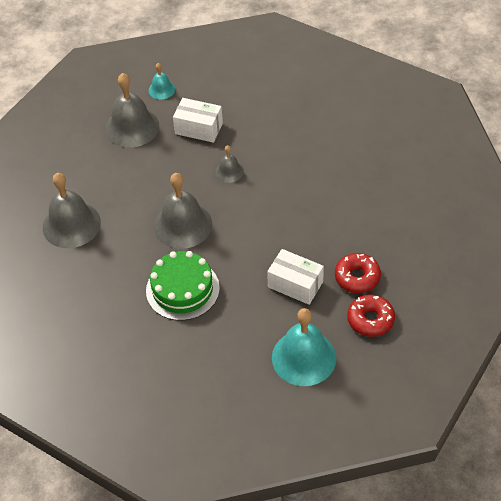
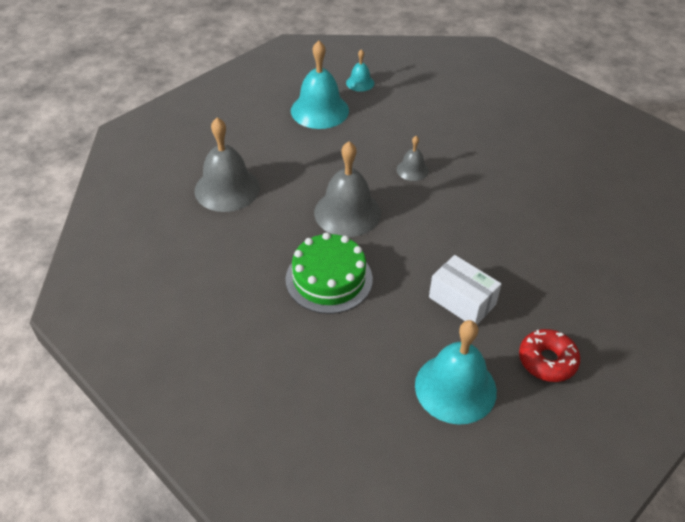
camera: 10 degrees right, 5 degrees down
(132, 127) = (319, 110): grey bell -> turquoise bell
(199, 128) = (389, 124): white box -> none
(357, 277) = (538, 308): red donut -> none

